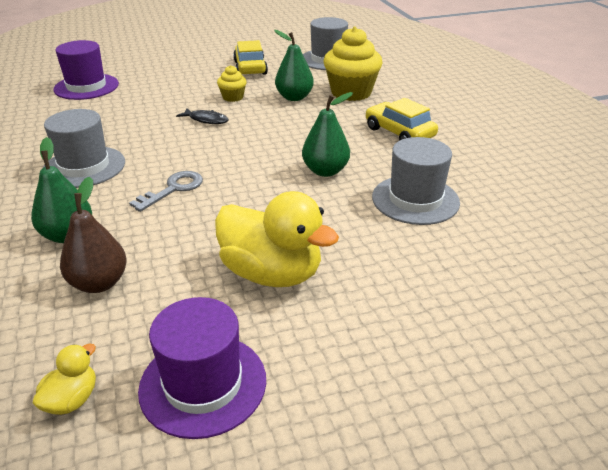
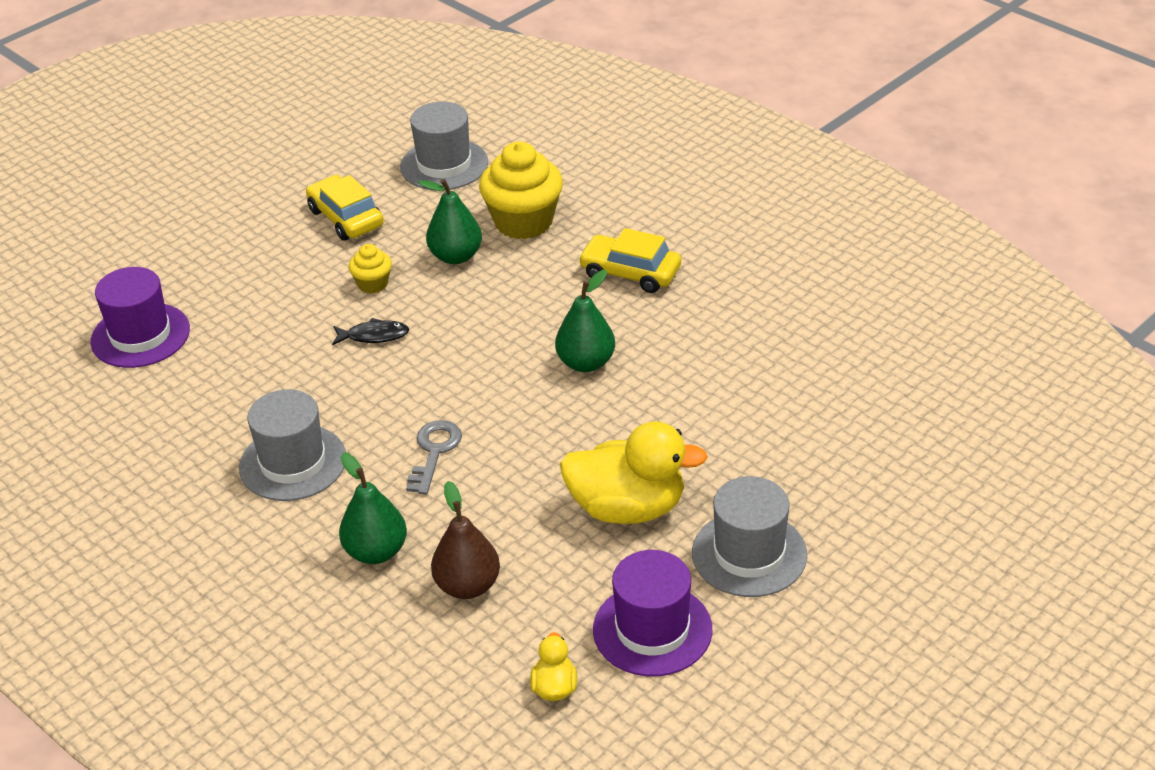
camera: 25 degrees left, 5 degrees up
(415, 200) = (708, 366): grey hat -> grey hat (749, 554)

